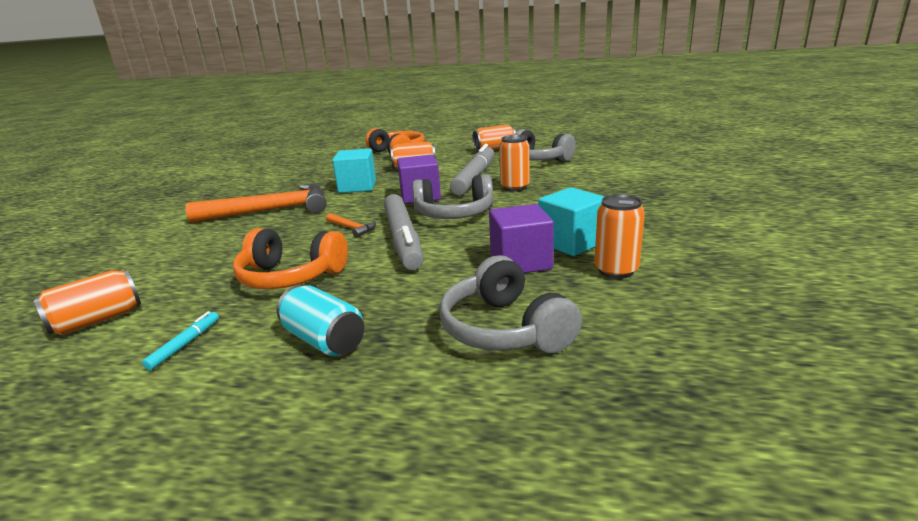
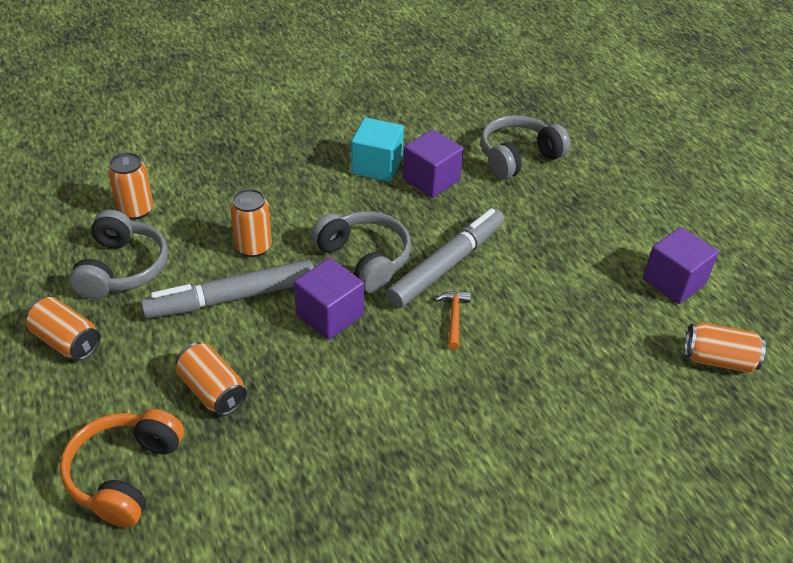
camera: 130 degrees left, 20 degrees up
(185, 344) = (674, 281): turquoise marker -> purple cube
(271, 211) = (469, 438): orange hammer -> none
(290, 277) = (565, 293): orange headphones -> none
(324, 340) = (602, 221): turquoise can -> none
(357, 187) = (332, 405): turquoise cube -> none
(505, 329) = (518, 157): grey headphones -> grey headphones turned 150 degrees counterclockwise
(616, 270) = (408, 135): orange can -> orange can (135, 210)

